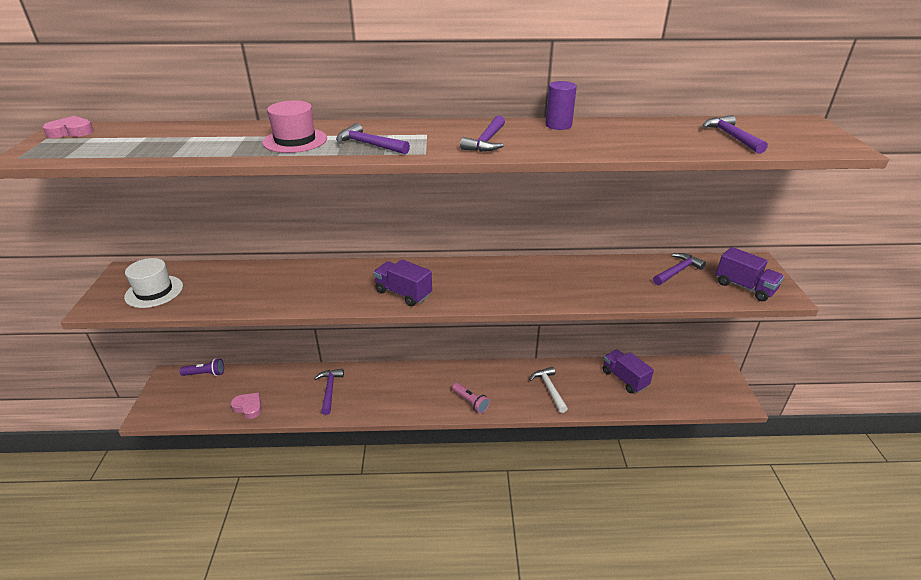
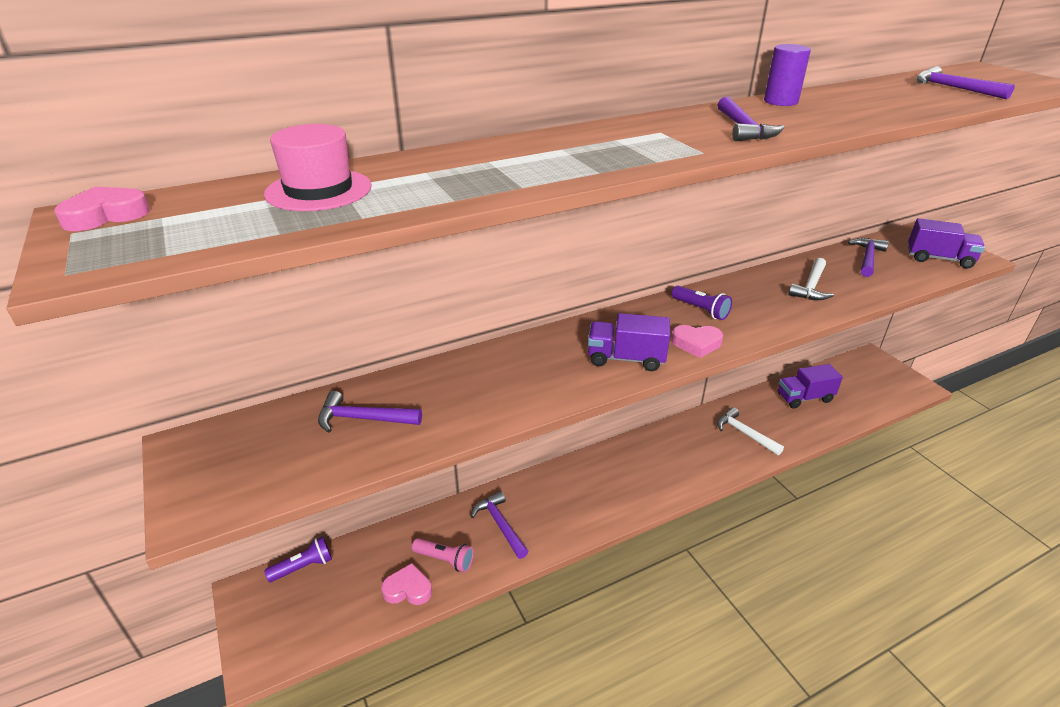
camera: 25 degrees left, 0 degrees up
(154, 291) = (269, 459): white hat -> none
(295, 140) = (510, 166): pink hat -> pink hat (318, 190)
(369, 145) = (616, 154): purple hammer -> purple hammer (363, 419)
(462, 297) = (696, 343): none -> pink heart
(470, 402) = (678, 478): pink flashlight -> pink flashlight (445, 560)
(493, 275) = (701, 310): none -> purple flashlight
(599, 281) = (811, 287): none -> white hammer
(624, 379) = (804, 398): purple truck -> purple truck turned 45 degrees counterclockwise

